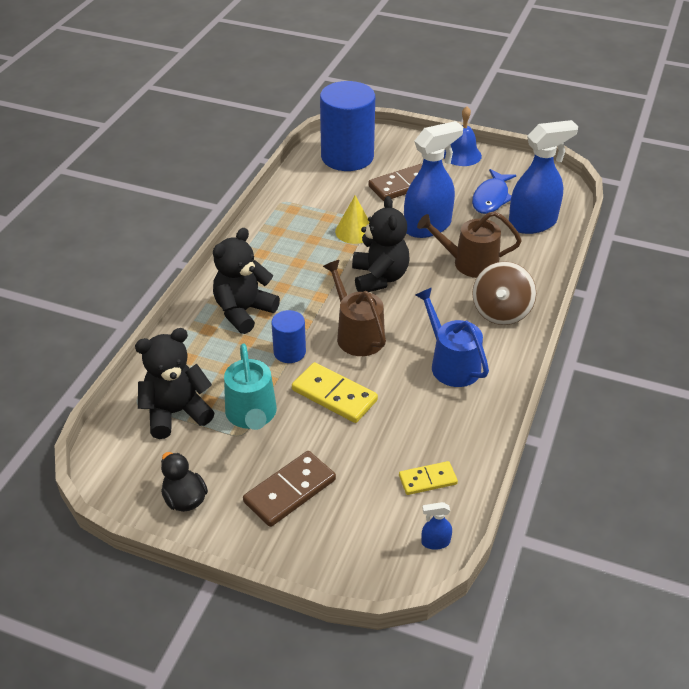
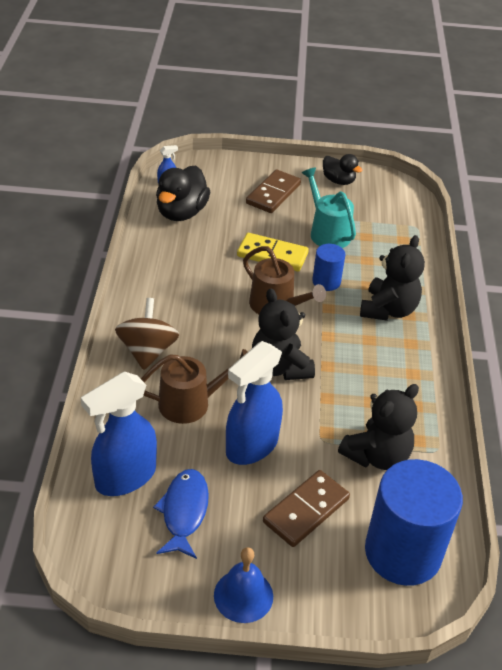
camera: 160 degrees right, 0 degrees up
(176, 413) = (383, 226): black teddy bear -> black teddy bear (377, 455)
(354, 231) = (332, 422): yellow cone -> none
(427, 480) = (181, 212): yellow domino -> black duck
(451, 364) = (184, 294): blue watering can -> none

